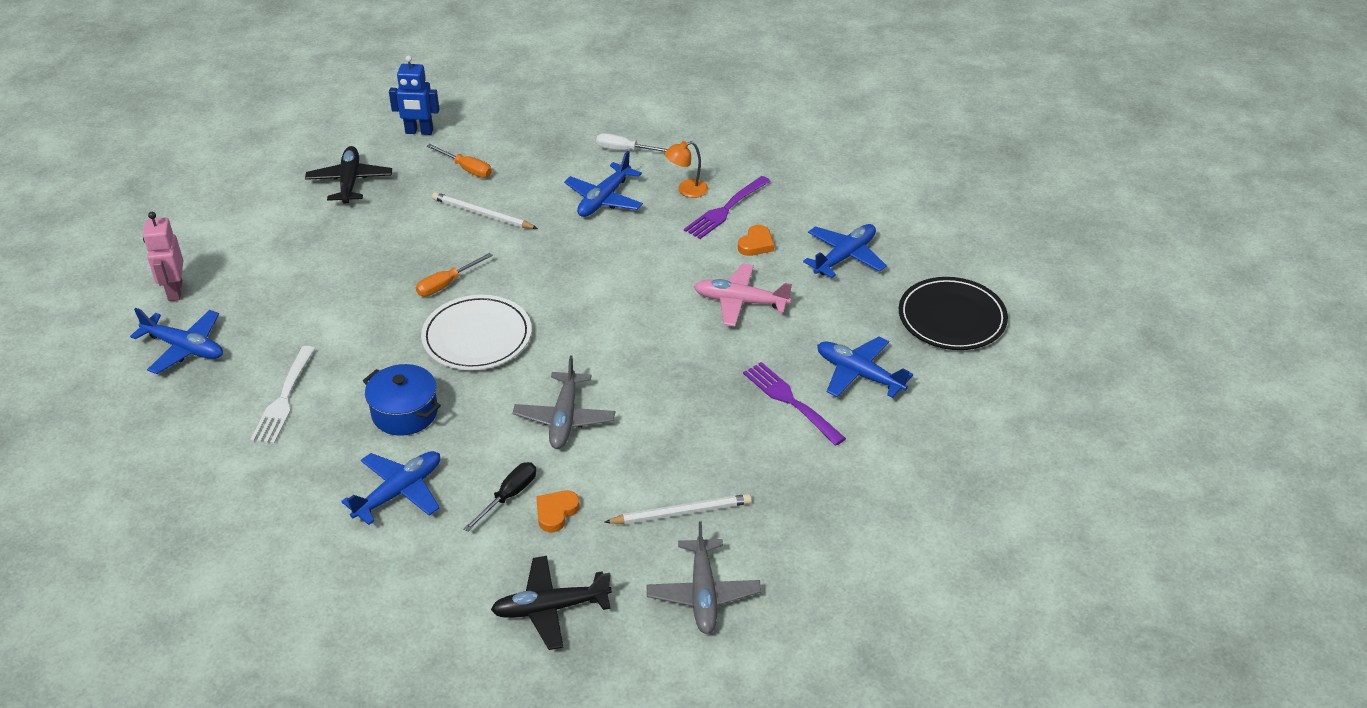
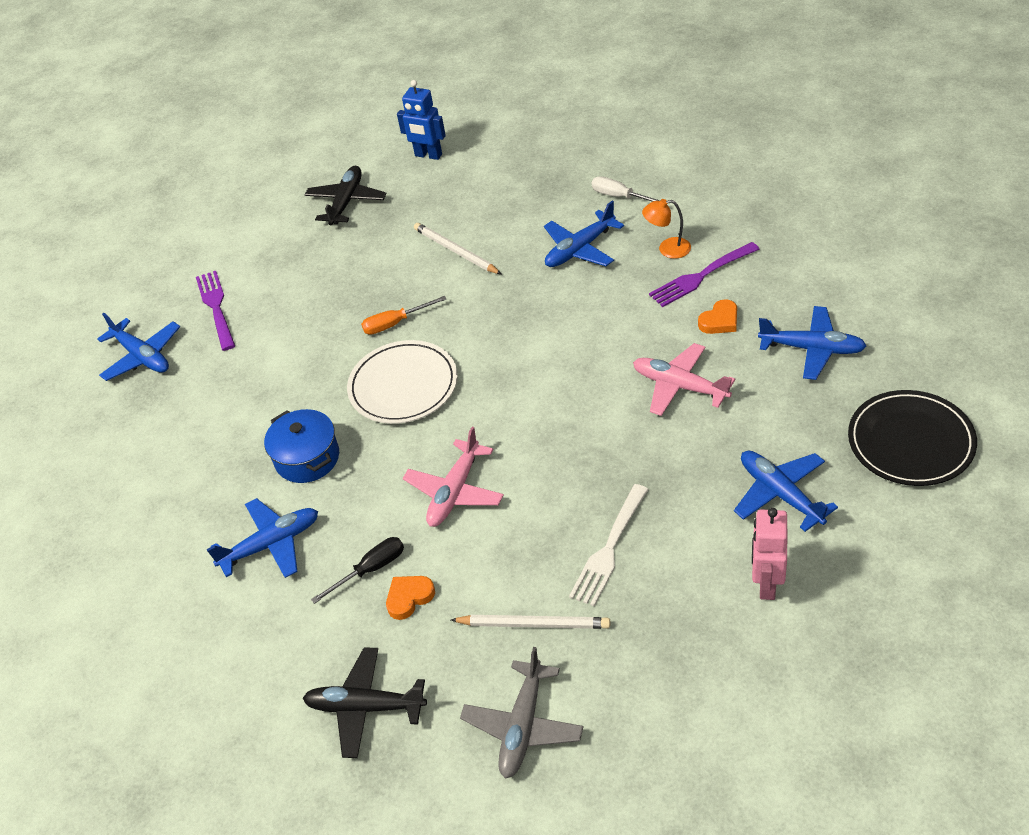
camera: 25 degrees right, 5 degrees up
(175, 291) = (156, 296): pink robot -> pink robot (766, 584)
(284, 398) = (207, 423): white fork -> white fork (609, 548)
(467, 169) = (458, 200): orange screwdriver -> none
(564, 418) = (455, 492): grey plane -> pink plane
(791, 401) = (695, 514): purple fork -> purple fork (216, 308)
(845, 257) = (812, 349): blue plane -> blue plane turned 45 degrees clockwise

